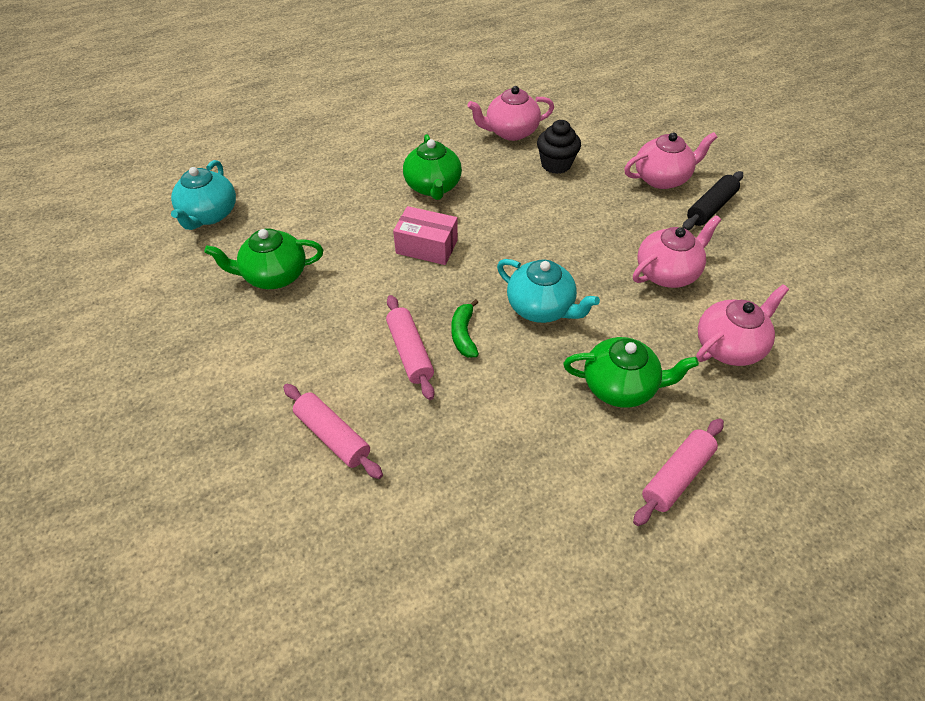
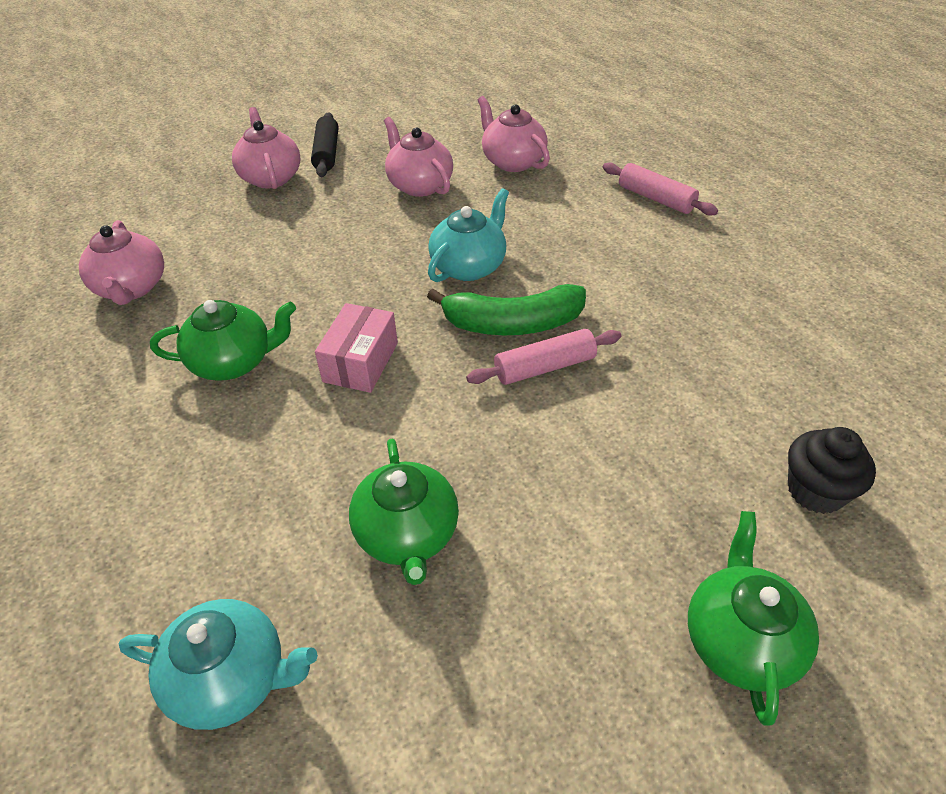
camera: 90 degrees left, 5 degrees down
(333, 436) = (679, 426): pink rolling pin -> none
(464, 334) = (513, 323): green banana -> green banana, size x1.86
(556, 164) = (220, 250): black cupcake -> black cupcake (815, 491)
(620, 386) = (568, 221): green teapot -> green teapot (740, 640)
(710, 208) = (327, 153): black rolling pin -> black rolling pin turned 45 degrees clockwise

